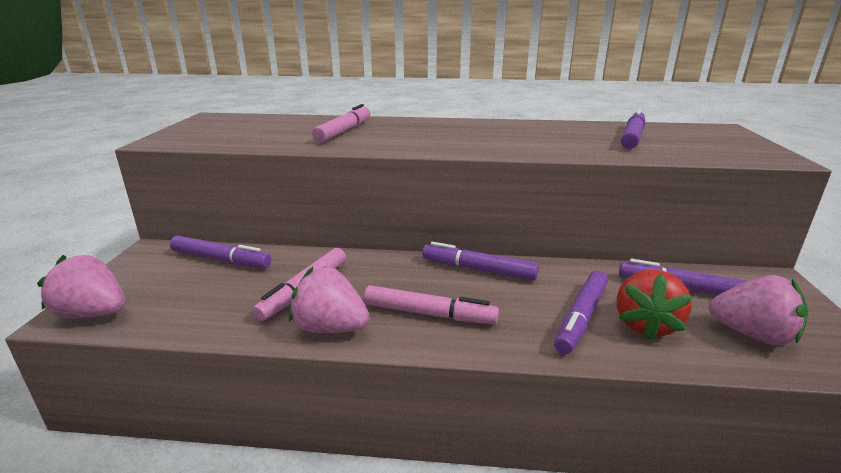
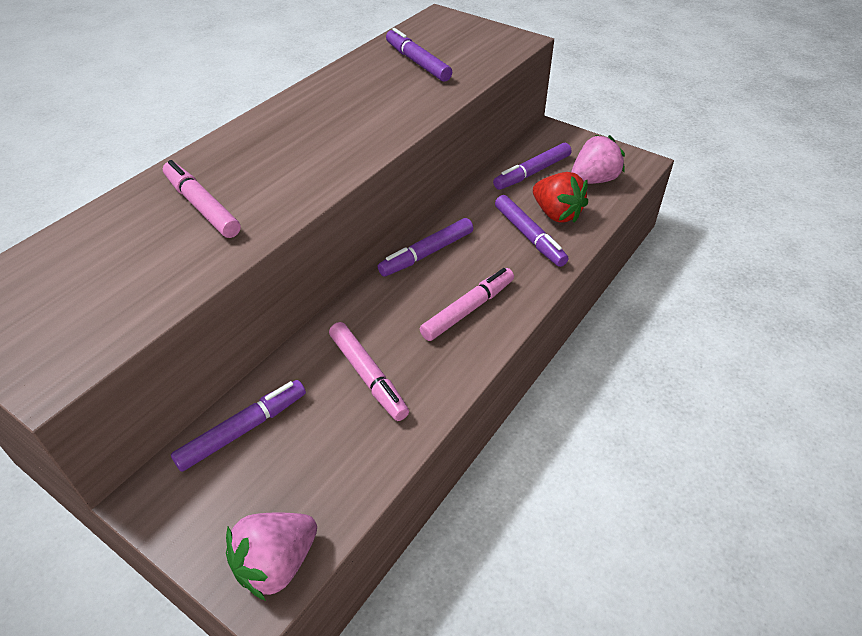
camera: 60 degrees left, 20 degrees up
(330, 328) = (444, 375): pink strawberry -> none

